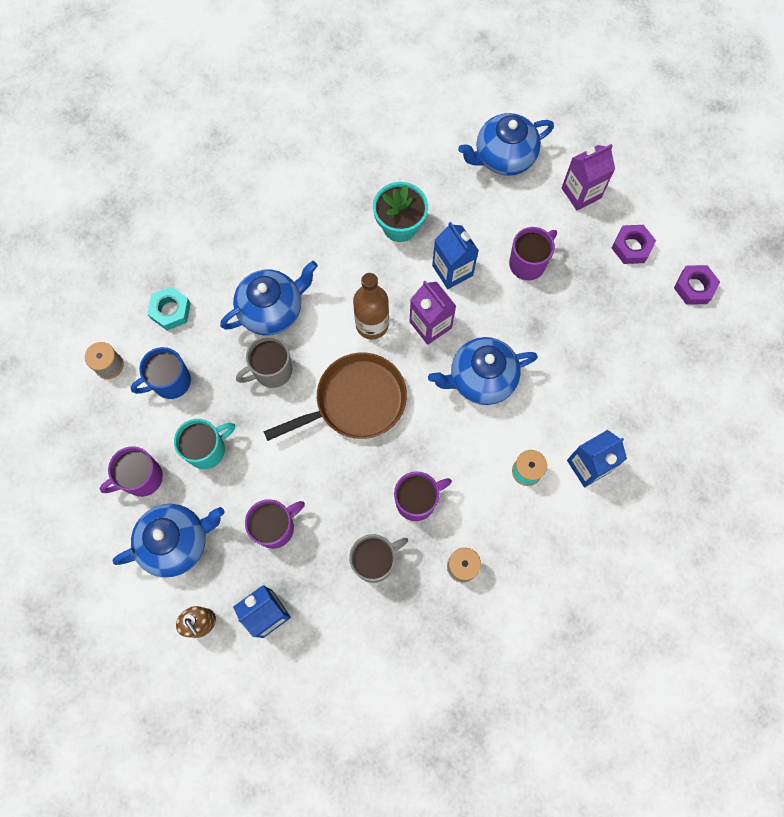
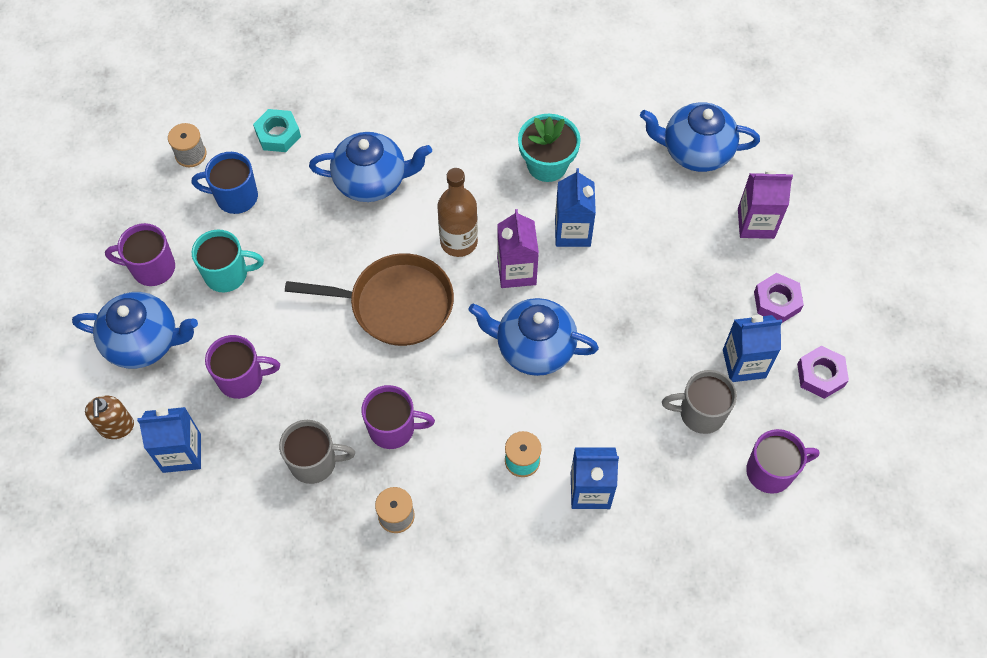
camera: 30 degrees right, 10 degrees down
(272, 371) = (334, 235): grey mug -> grey mug (700, 413)
(528, 263) = (655, 263): purple mug -> purple mug (771, 471)
(637, 308) = (744, 363): none -> blue carton

